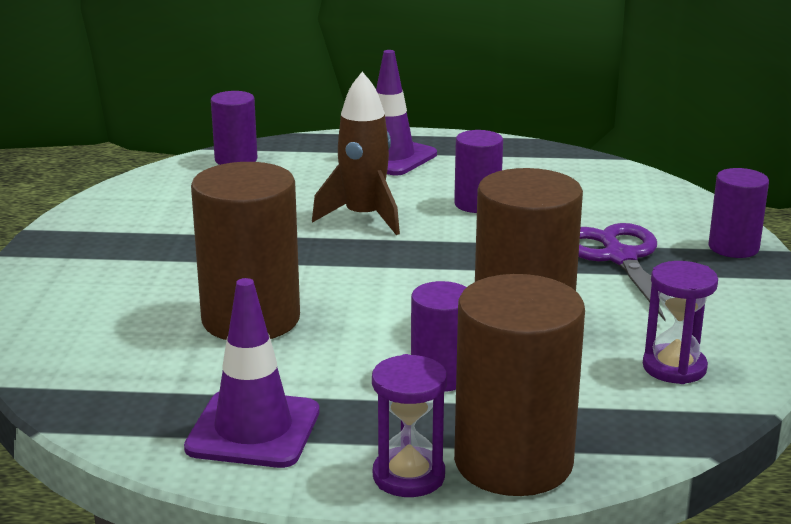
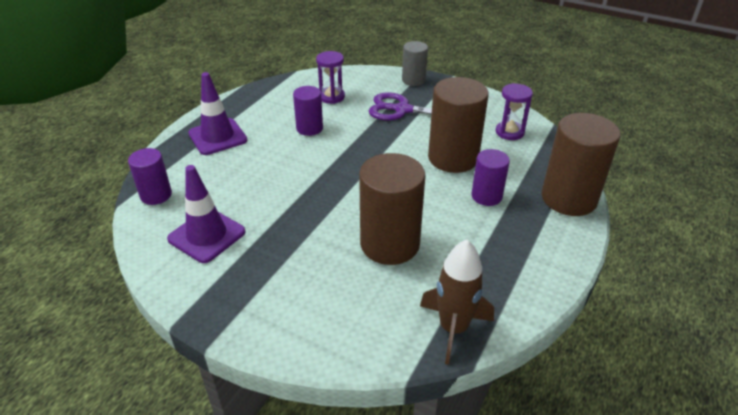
camera: 65 degrees left, 15 degrees up
(253, 430) = (511, 272): purple traffic cone -> purple traffic cone (207, 235)
(364, 217) = (292, 169): brown rocket -> brown rocket (453, 328)
(408, 476) = (570, 232): purple hourglass -> purple hourglass (331, 97)
(733, 248) = (413, 80): purple cylinder -> grey cylinder

